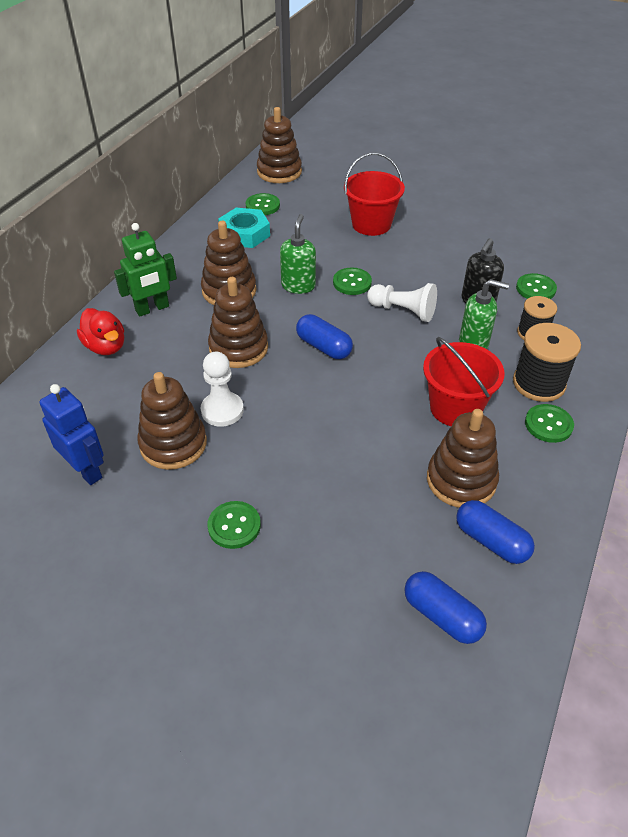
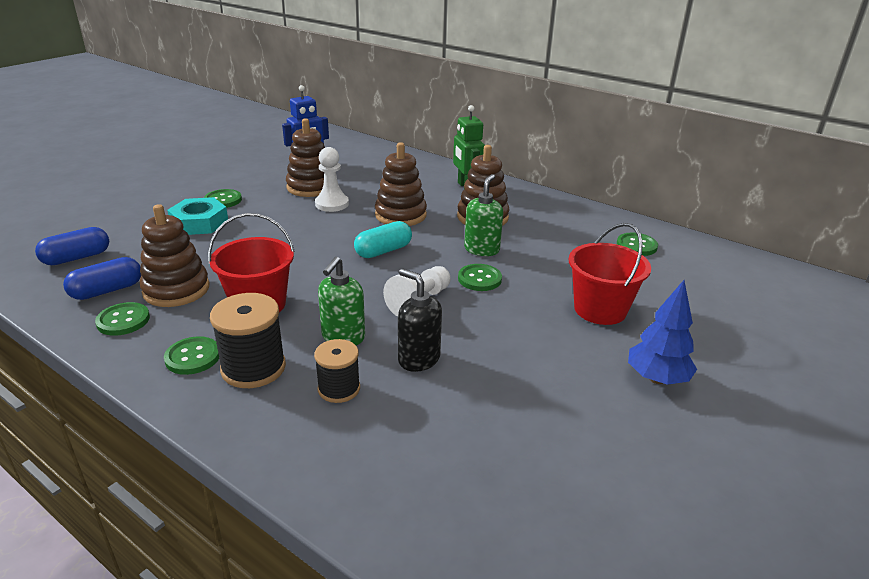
camera: 100 degrees right, 15 degrees down
(106, 347) = (426, 171): red duck -> none
(244, 234) = (579, 231): turquoise nut -> turquoise nut (199, 223)
(279, 172) = (719, 263): brown stacking toy -> none
(298, 285) = (482, 249): green soap dispenser -> green soap dispenser turned 90 degrees counterclockwise
(324, 347) = (383, 251): blue capsule -> turquoise capsule
(441, 205) = (656, 378): none -> blue tree
(535, 289) = (428, 420): green button -> green button (123, 320)

